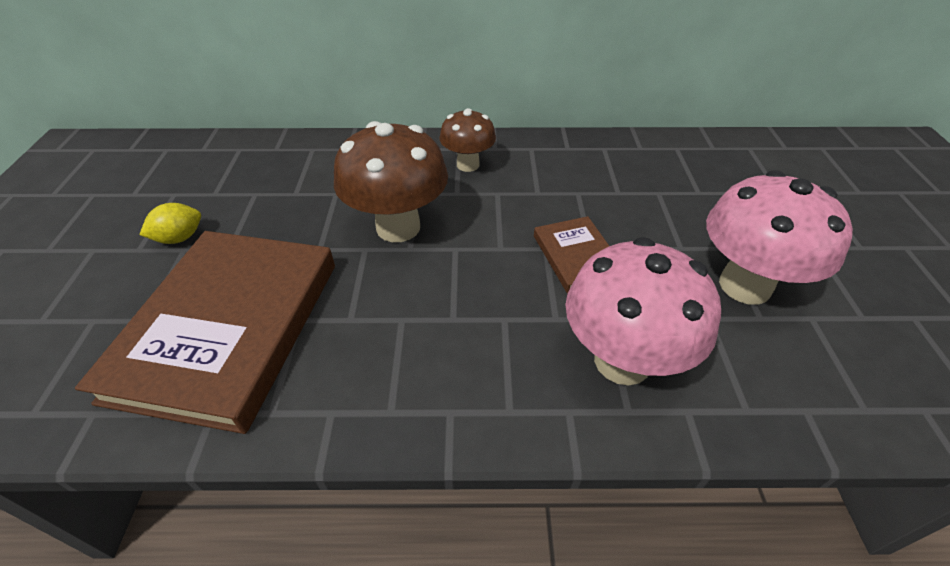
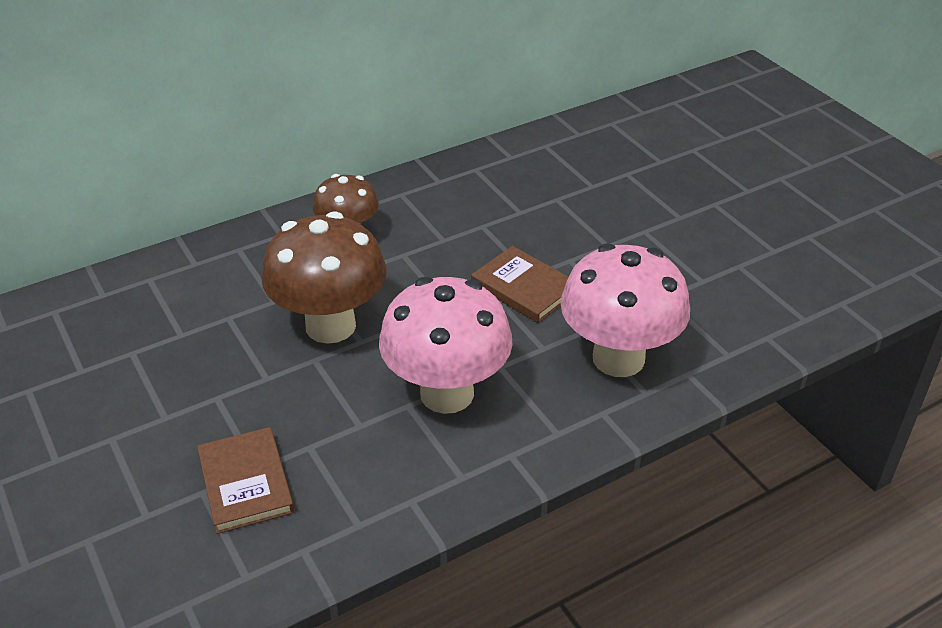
camera: 30 degrees left, 5 degrees down
(180, 238) = (94, 429): yellow lemon -> none
(228, 328) = (245, 483): brown book -> brown book, size x0.47
(745, 286) = (677, 259): pink mushroom -> pink mushroom (447, 393)

